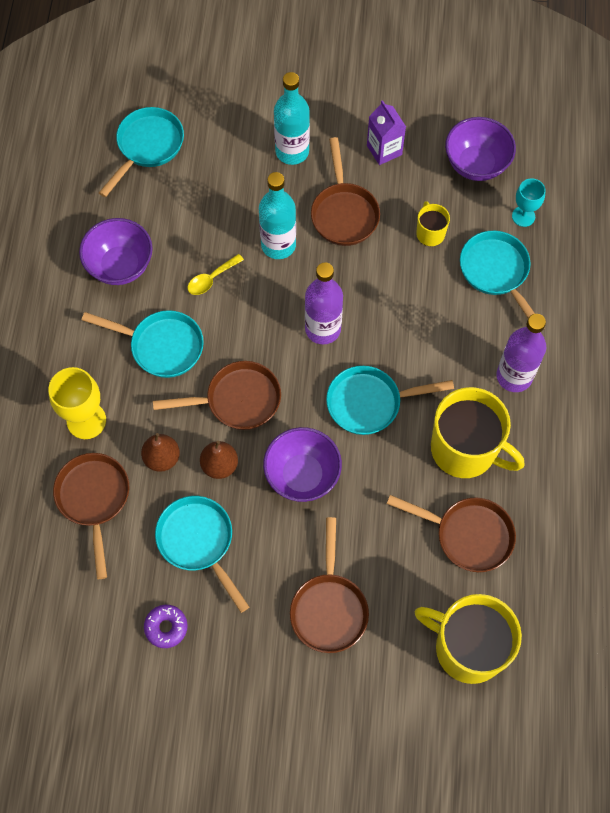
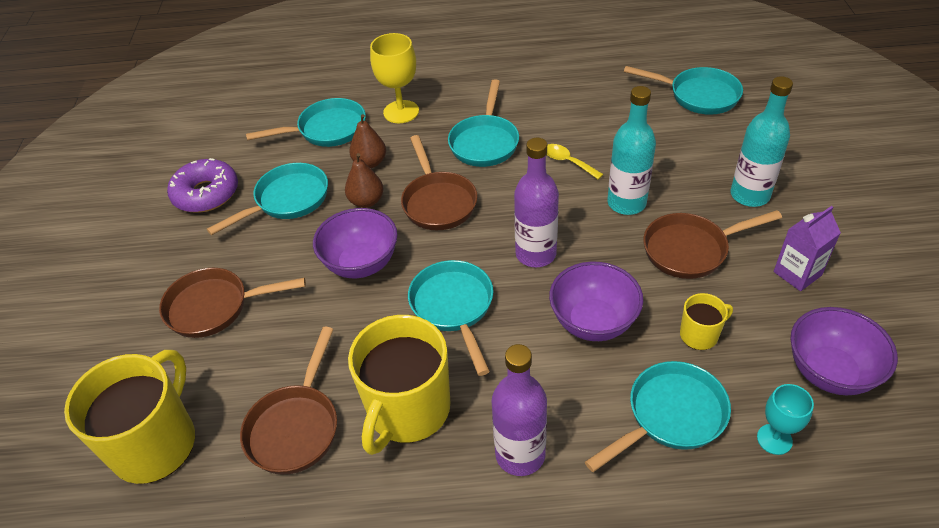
camera: 85 degrees right, 20 degrees down
(94, 499) = (327, 130): brown pan -> turquoise pan
(120, 266) = (561, 103): purple bowl -> purple bowl (593, 322)
(166, 627) = (206, 194): purple donut -> purple donut, size x1.70

